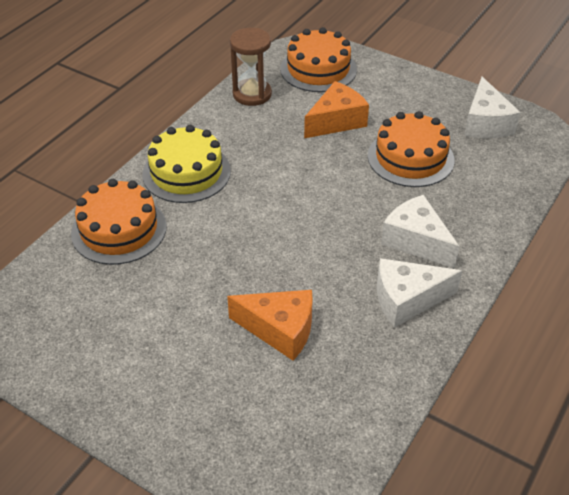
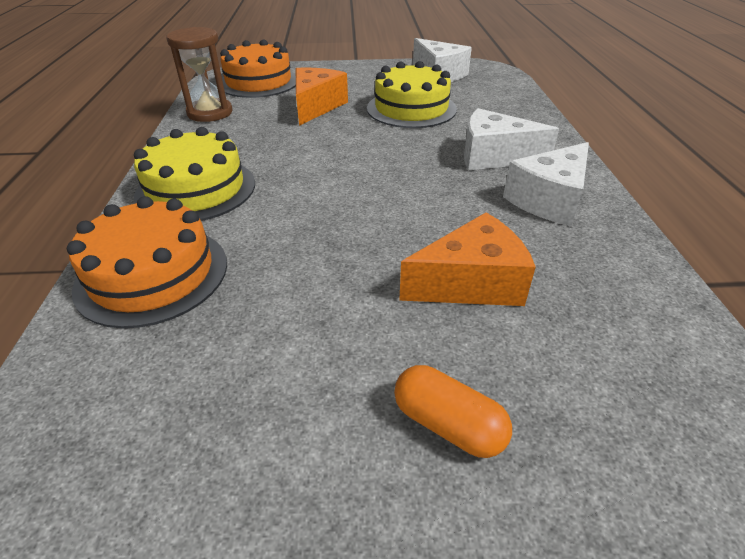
camera: 35 degrees left, 5 degrees down
(185, 393) = (448, 424): none -> orange capsule
(410, 158) = (411, 109): orange cake -> yellow cake

